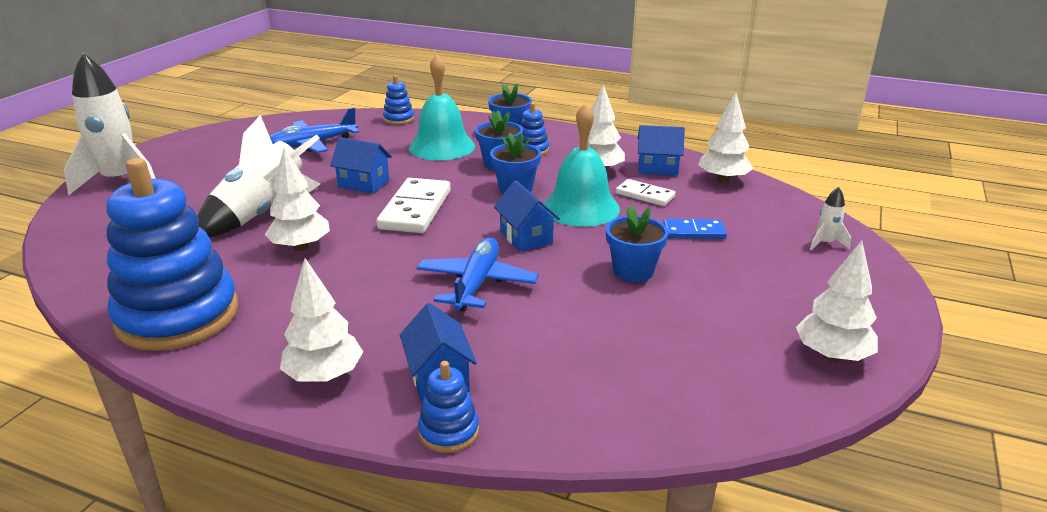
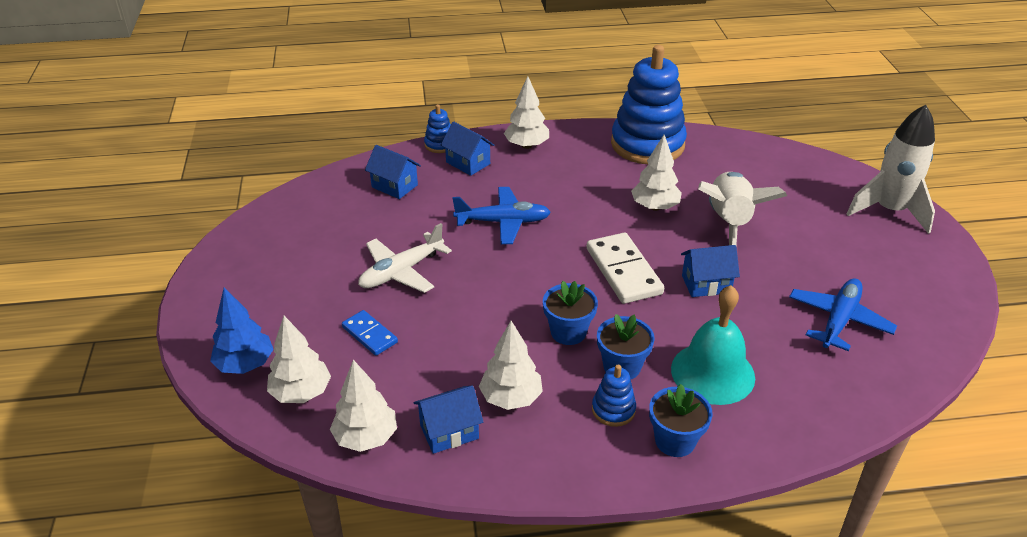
camera: 150 degrees right, 10 degrees up
(398, 119) = (833, 411): blue stacking toy -> none
(477, 283) = (503, 222): blue plane -> blue plane turned 75 degrees counterclockwise
(526, 237) = (506, 275): blue house -> blue house (394, 186)
(581, 208) = (488, 328): turquoise bell -> none
(633, 271) = (401, 272): blue flower pot -> white plane
(645, 195) = (438, 372): white domino -> none
(694, 232) = (370, 334): blue domino -> blue domino turned 75 degrees clockwise
(825, 243) = (245, 364): white rocket -> blue tree
(832, 355) = (244, 250): white tree -> white tree (301, 393)

